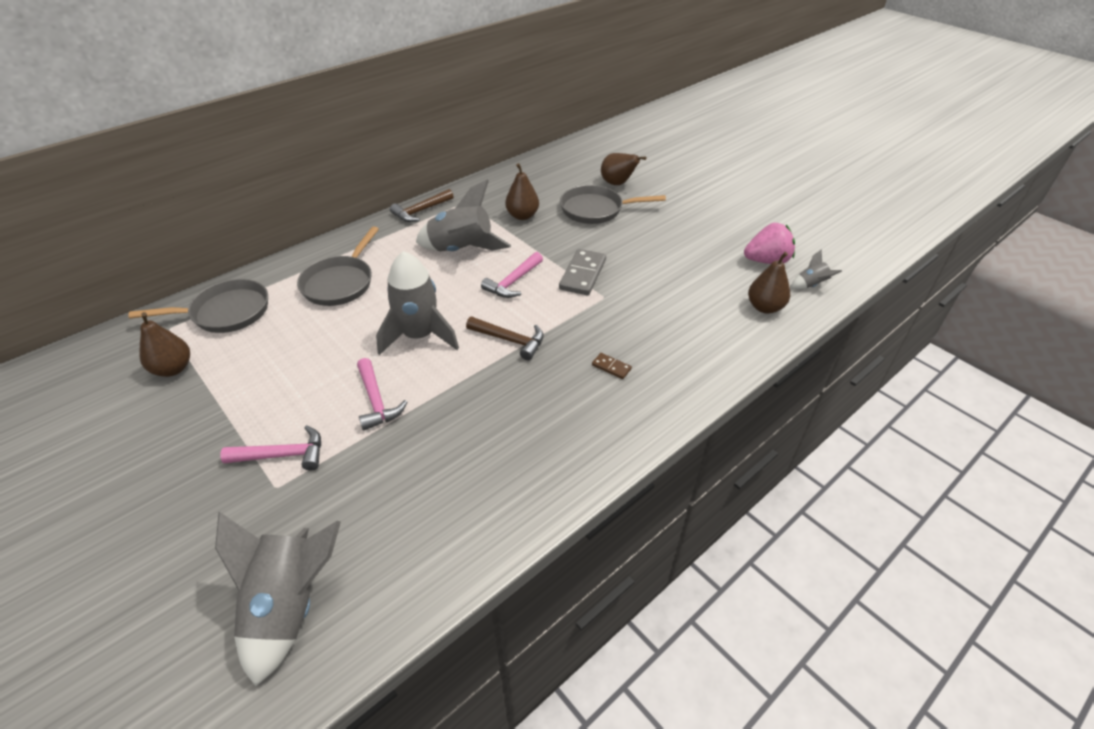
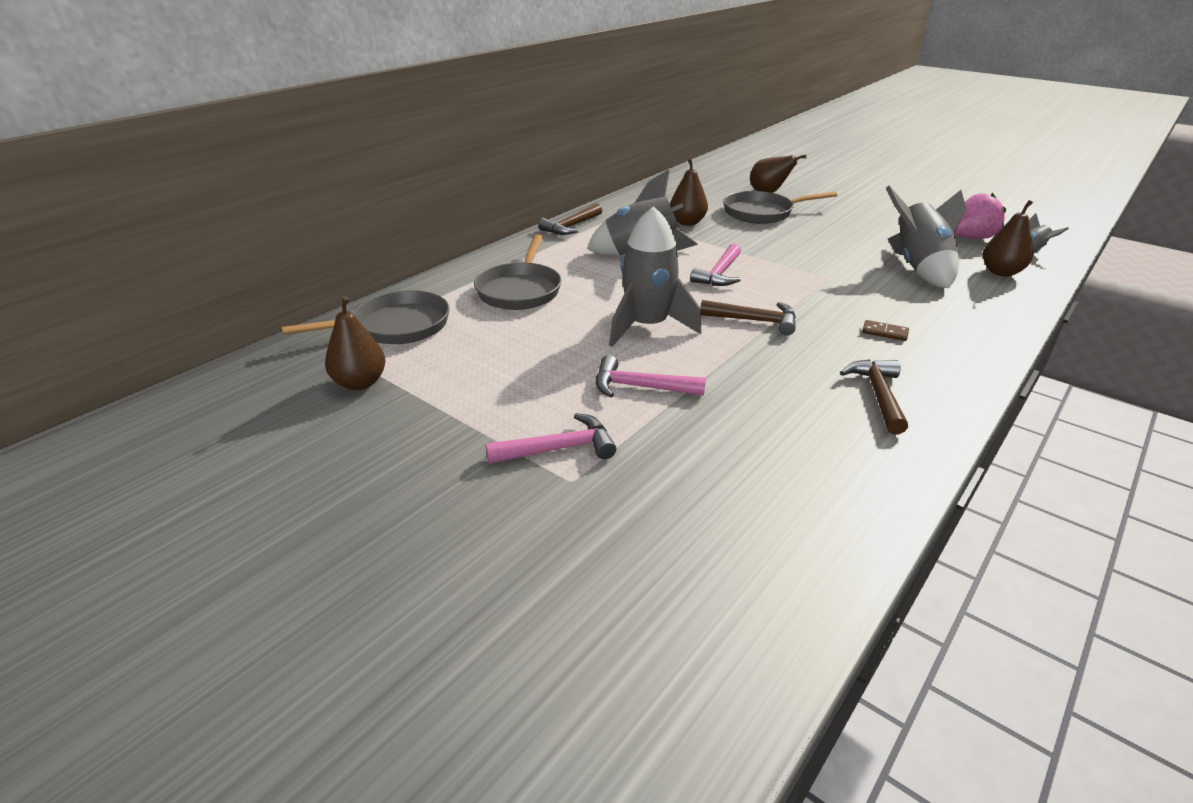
camera: 10 degrees left, 10 degrees down
(290, 606) = (676, 599): grey rocket -> grey rocket (919, 268)
(376, 401) = (640, 387): pink hammer -> pink hammer turned 135 degrees clockwise
(560, 435) = (878, 395): none -> brown hammer
(583, 274) = (790, 262): grey domino -> none

